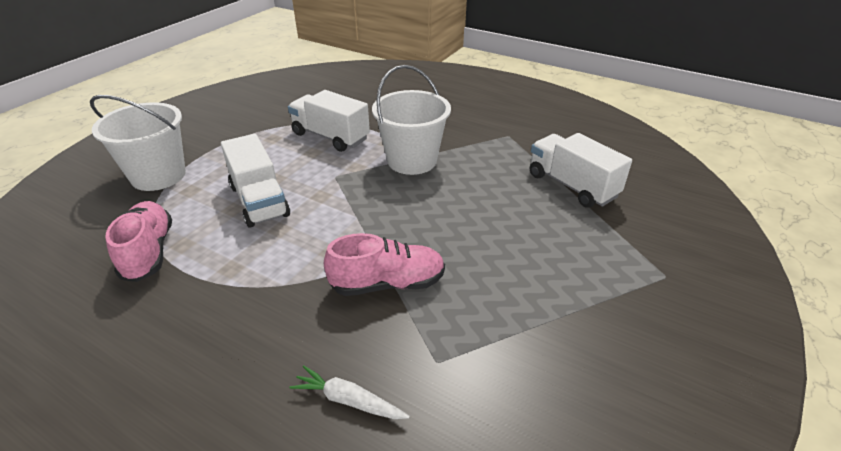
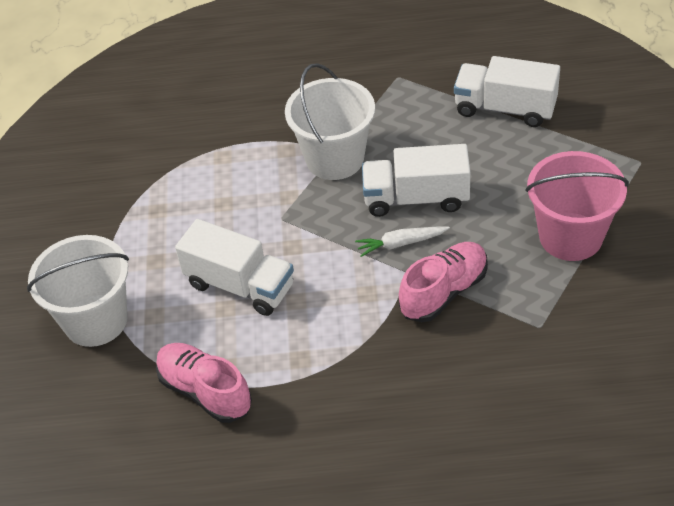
camera: 30 degrees left, 10 degrees up
(330, 137) = (218, 174): white truck -> white truck (416, 198)
(348, 400) = (508, 389): white carrot -> white carrot (400, 243)
(541, 301) = (570, 237): none -> pink bucket

